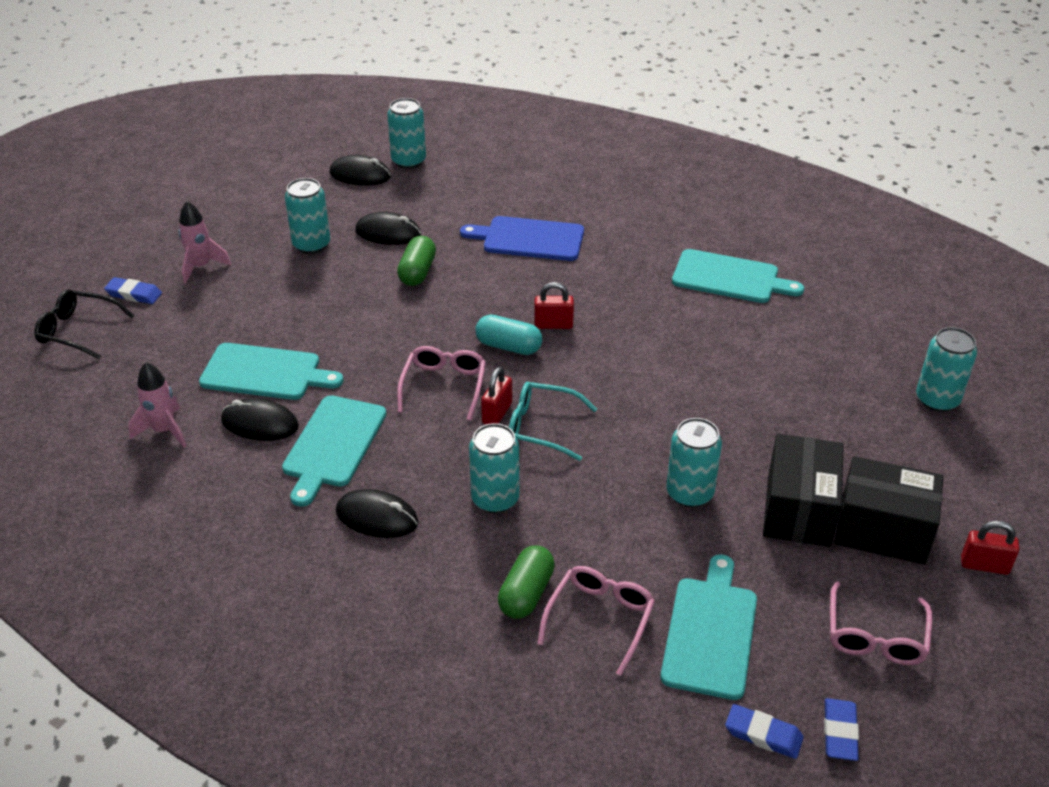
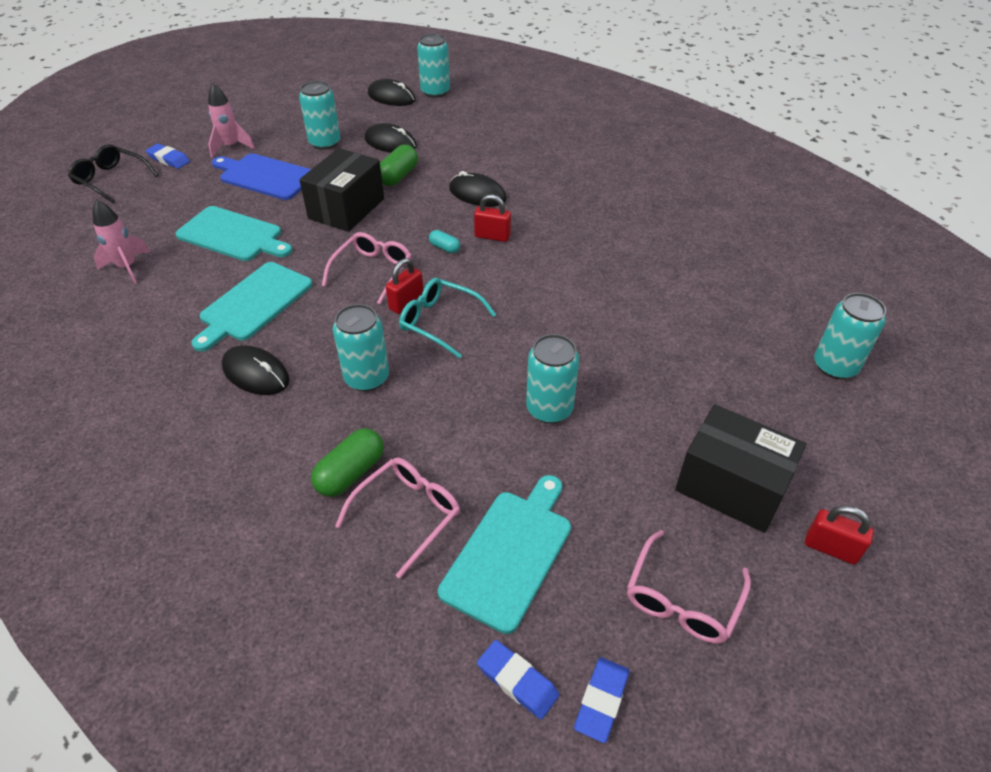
camera: 15 degrees right, 5 degrees up
(260, 424) = (205, 275): black mouse -> black mouse (477, 194)
(508, 346) = (444, 248): turquoise capsule -> turquoise capsule, size x0.56
(529, 239) = (504, 164): blue cutting board -> blue cutting board (265, 176)
(730, 278) = (670, 222): turquoise cutting board -> none
(798, 510) = (651, 447): black box -> black box (346, 208)

